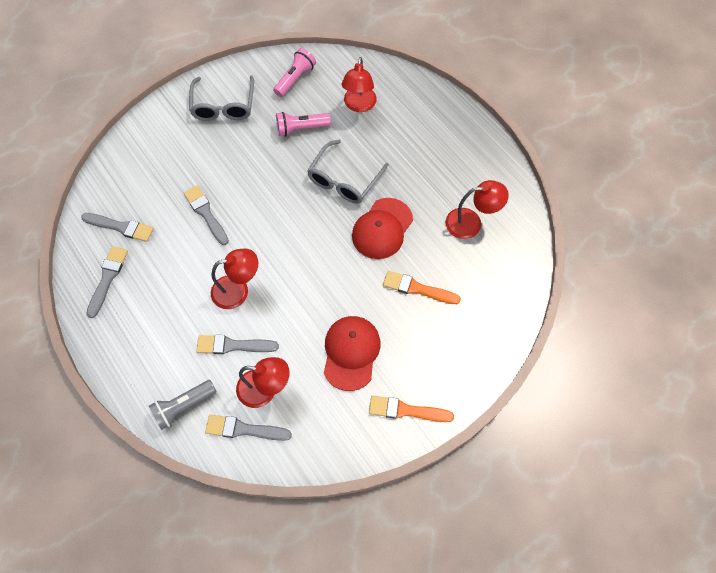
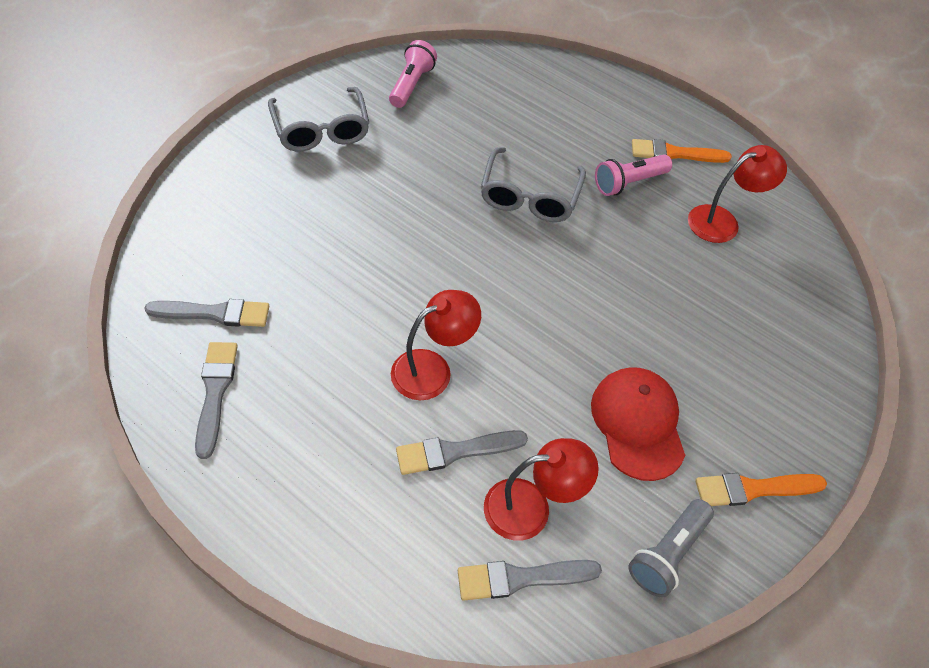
camera: 20 degrees left, 10 degrees down
(183, 406) = (408, 565): grey flashlight -> grey flashlight (667, 553)
(206, 213) = (344, 272): grey brush -> none
(301, 128) = (443, 142): pink flashlight -> pink flashlight (628, 183)
(359, 105) = (511, 104): red lamp -> none
(382, 228) = (608, 248): red cap -> none
(417, 288) = (691, 317): orange brush -> orange brush (674, 153)

